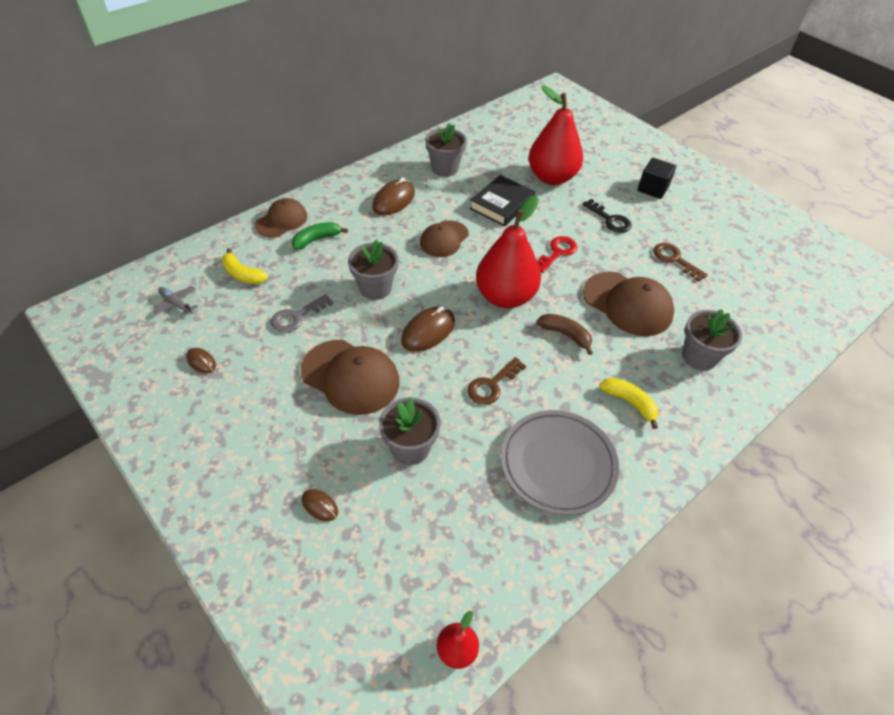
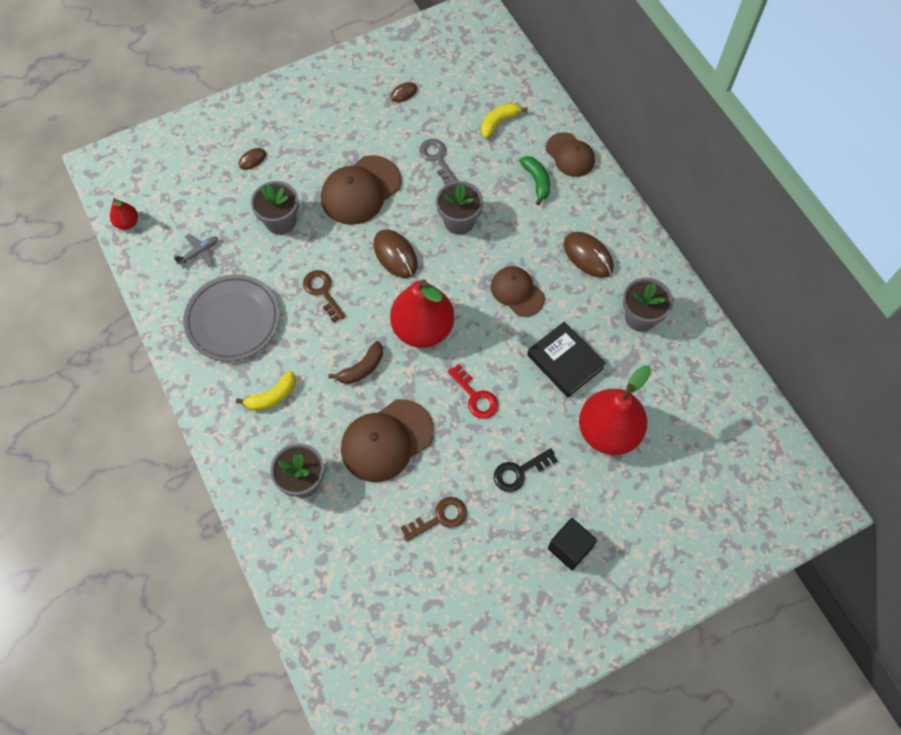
camera: 105 degrees right, 15 degrees up
(176, 304) = (472, 76): grey plane -> grey plane (199, 252)

